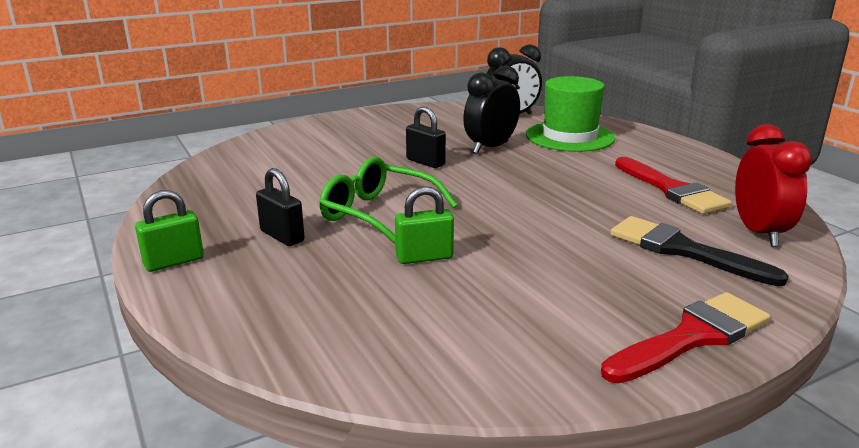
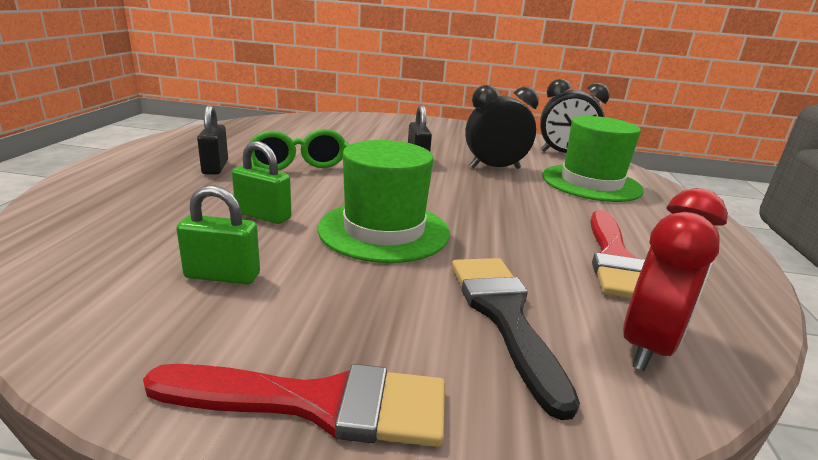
camera: 35 degrees right, 0 degrees up
(174, 262) = (130, 158): green padlock -> green padlock (222, 276)
(523, 230) = (384, 230): none -> green hat

